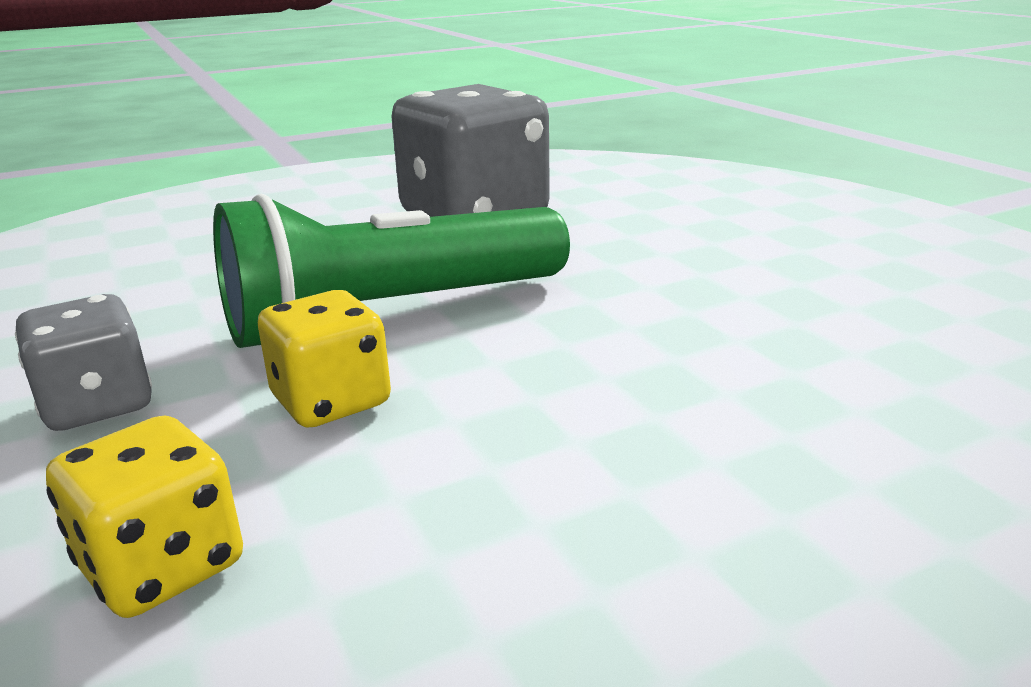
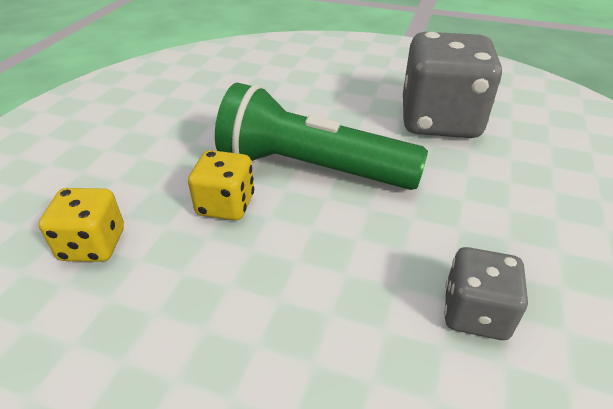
camera: 45 degrees right, 15 degrees up
(97, 405) = (163, 154): grey dice -> grey dice (475, 313)

